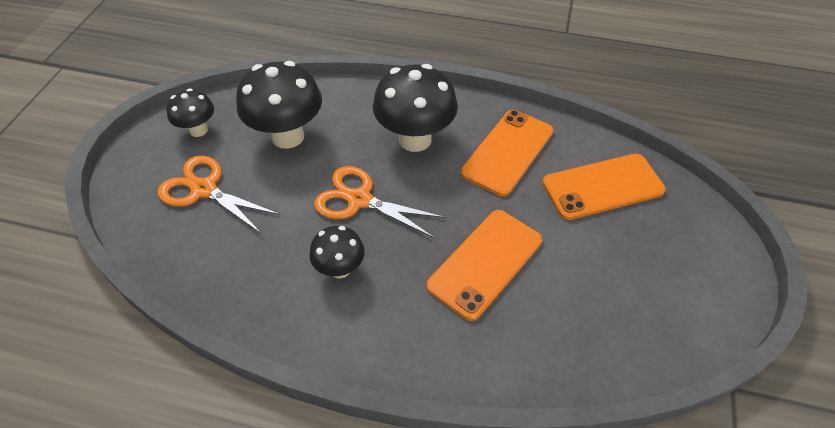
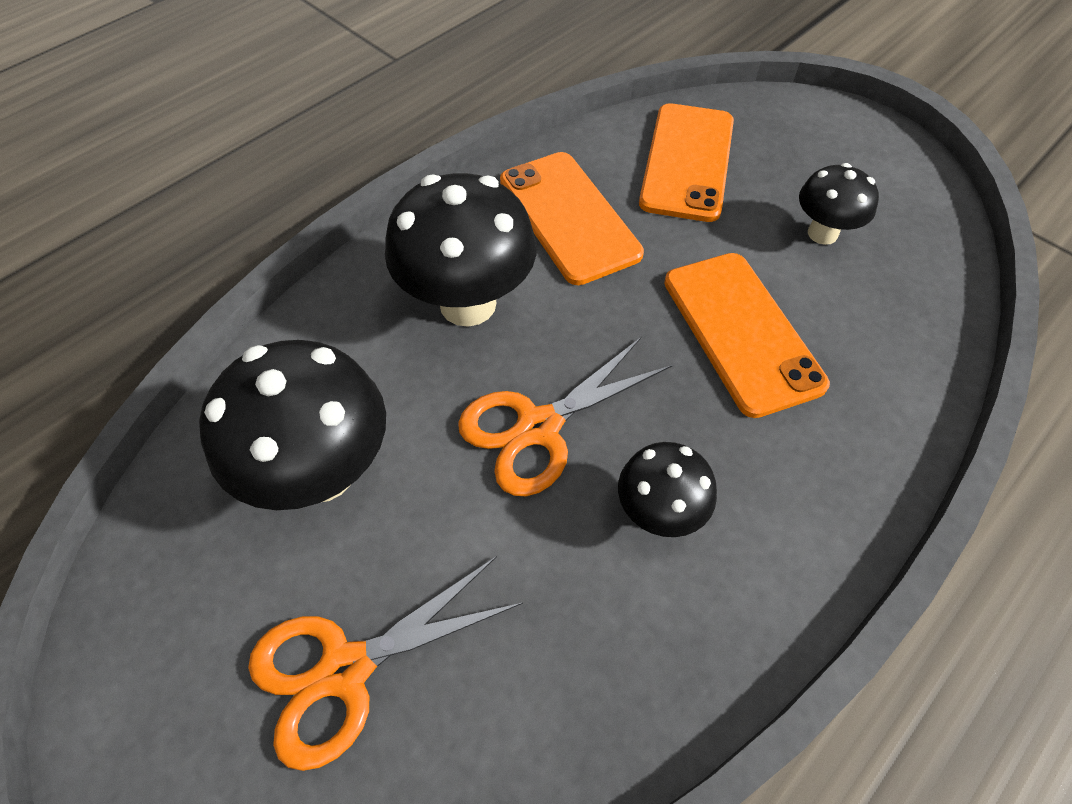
camera: 60 degrees left, 5 degrees up
(198, 130) = (176, 624): black mushroom -> black mushroom (822, 233)

